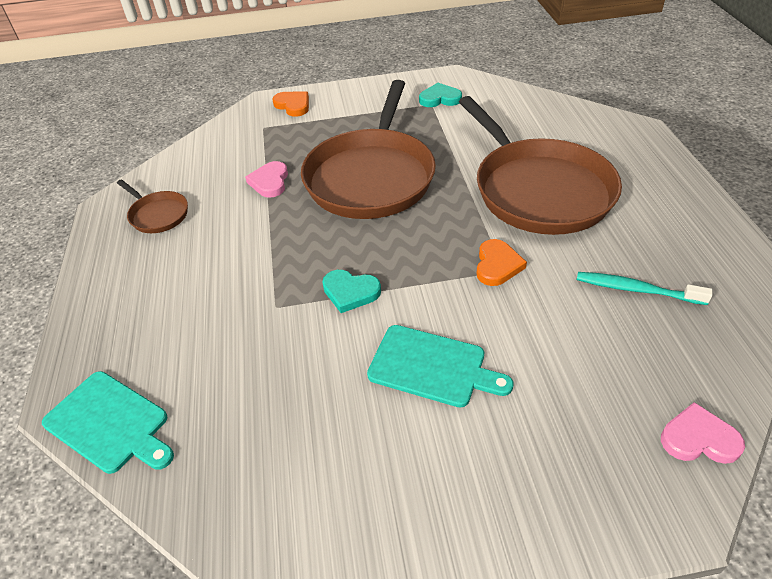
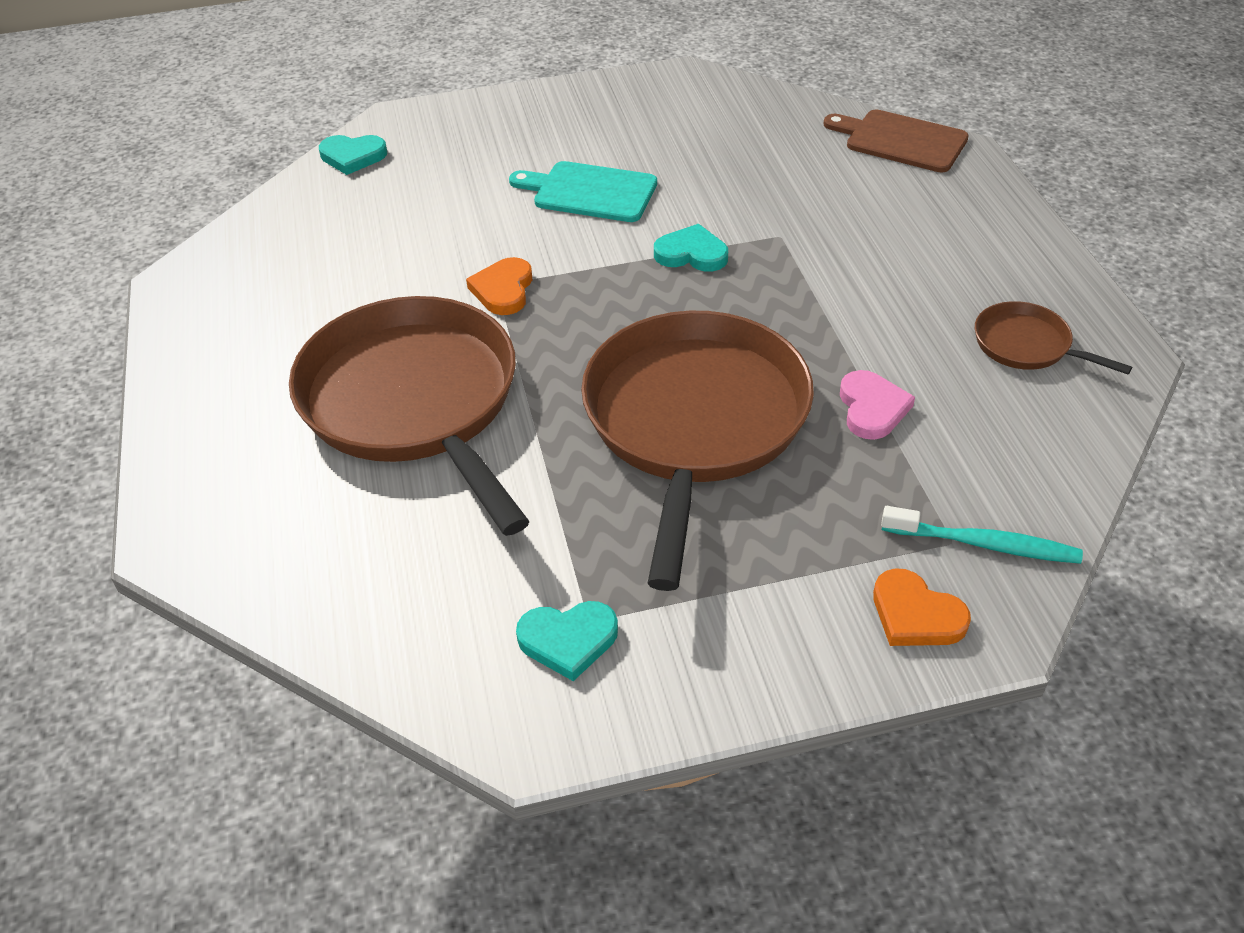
camera: 175 degrees right, 0 degrees up
(110, 423) = (901, 140): turquoise cutting board -> brown cutting board
(636, 289) = (340, 268): turquoise toothbrush -> turquoise toothbrush (984, 544)
(698, 438) = (353, 156): pink heart -> turquoise heart

